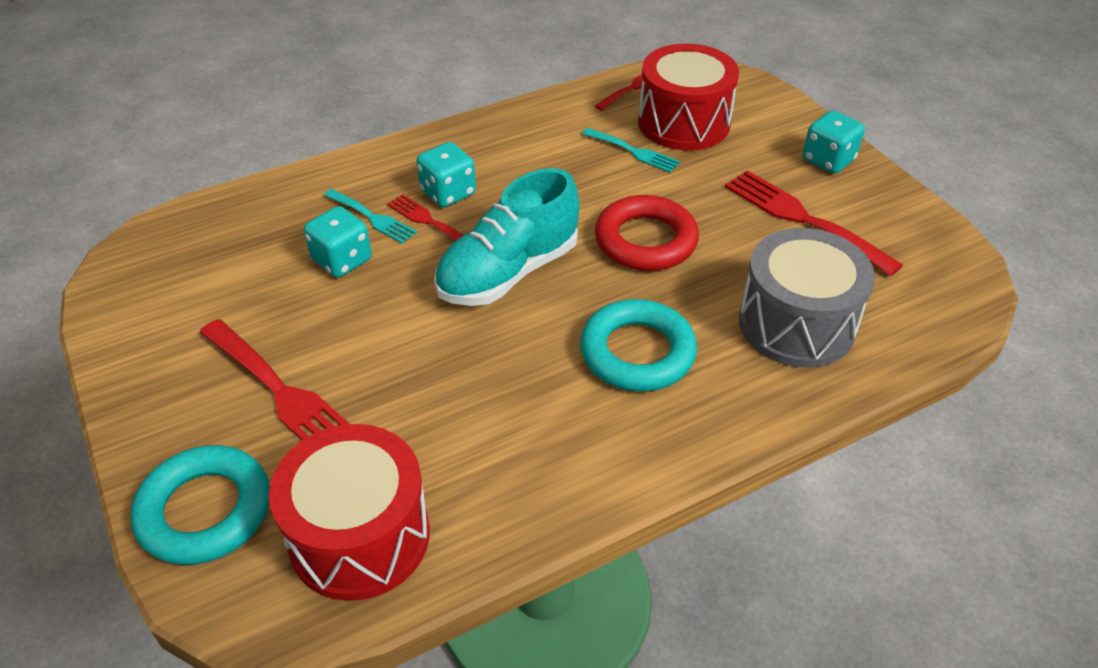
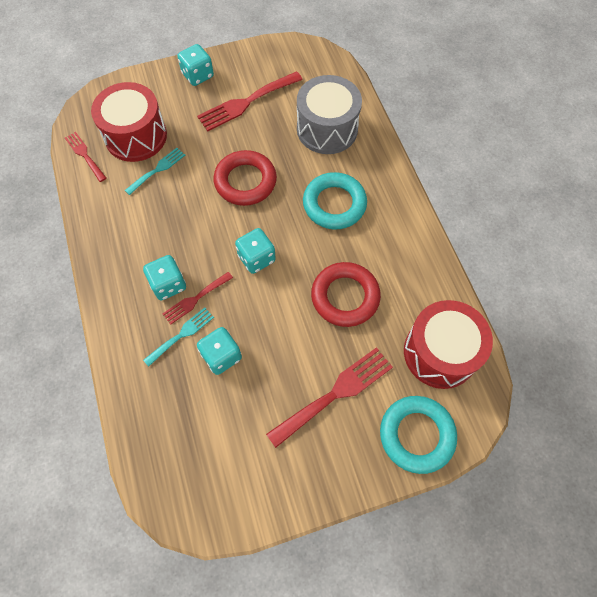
camera: 80 degrees left, 20 degrees up
(456, 387) = (345, 297): none -> red ring
(508, 272) = (256, 258): turquoise shoe -> turquoise dice

